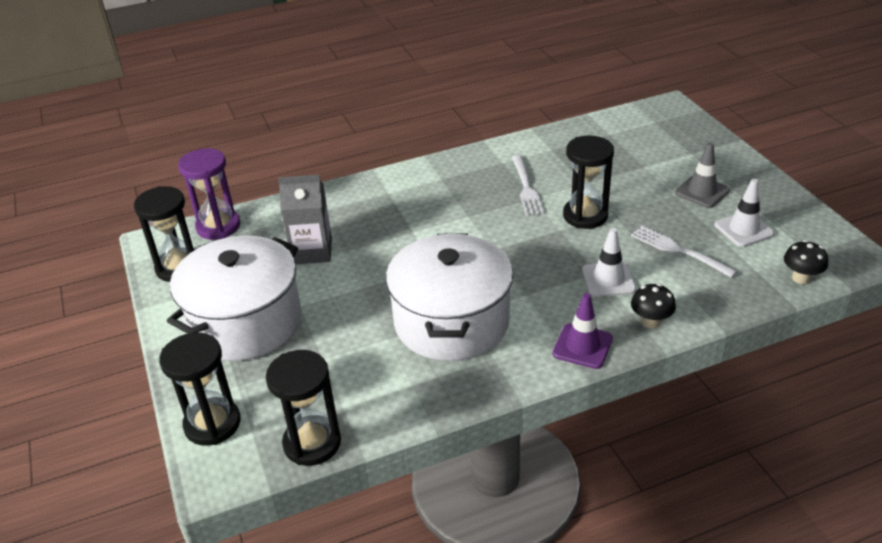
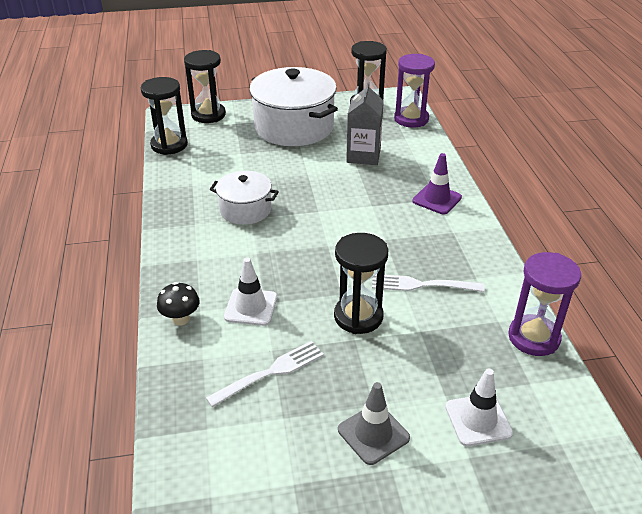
camera: 100 degrees right, 0 degrees up
(451, 322) = (245, 210): white pot -> white pot, size x0.55
(562, 134) = (533, 337): none -> purple hourglass
(582, 346) = (177, 271): purple traffic cone -> purple traffic cone (437, 199)
(744, 229) = (283, 446): white traffic cone -> white traffic cone (478, 420)
(801, 278) = (175, 464): black mushroom -> none

